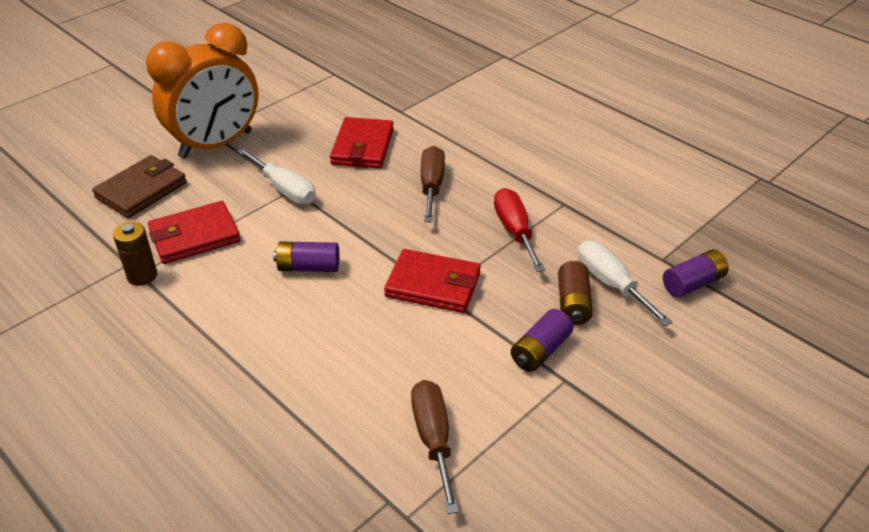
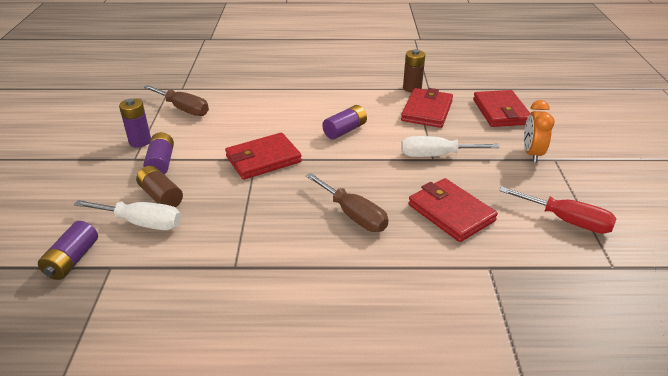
camera: 135 degrees right, 5 degrees down
(141, 190) = (500, 112): brown wallet -> red wallet
(216, 145) = (531, 154): orange clock -> orange clock, size x0.49
(514, 231) = (250, 219): red screwdriver -> red screwdriver (566, 221)
(539, 407) = (140, 141): none -> purple battery

